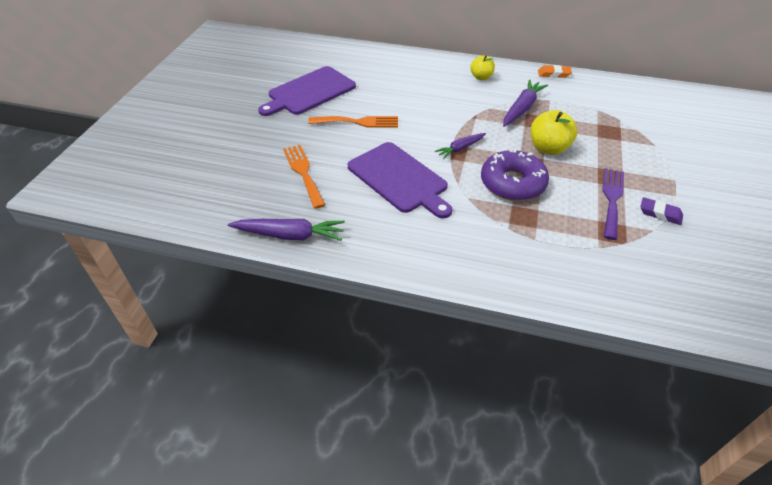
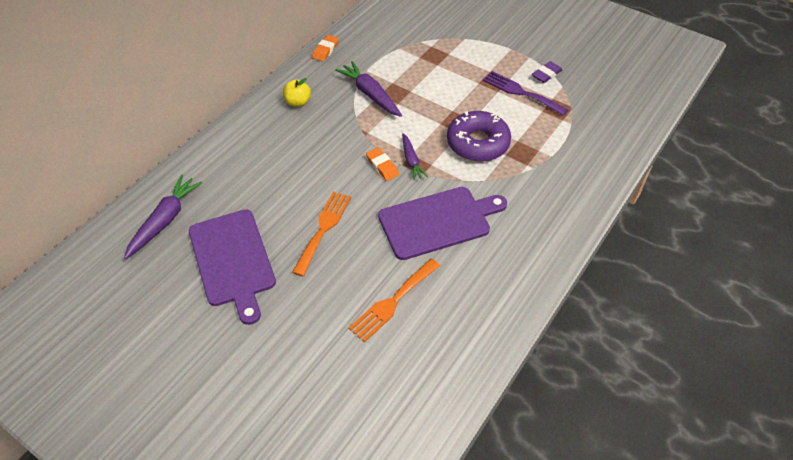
camera: 70 degrees left, 5 degrees up
(290, 235) = (490, 335): purple carrot -> purple carrot (165, 220)
(303, 173) = (393, 302): orange fork -> orange fork turned 45 degrees counterclockwise
(442, 134) = (382, 166): none -> orange eraser
(548, 148) = (439, 101): yellow apple -> none

